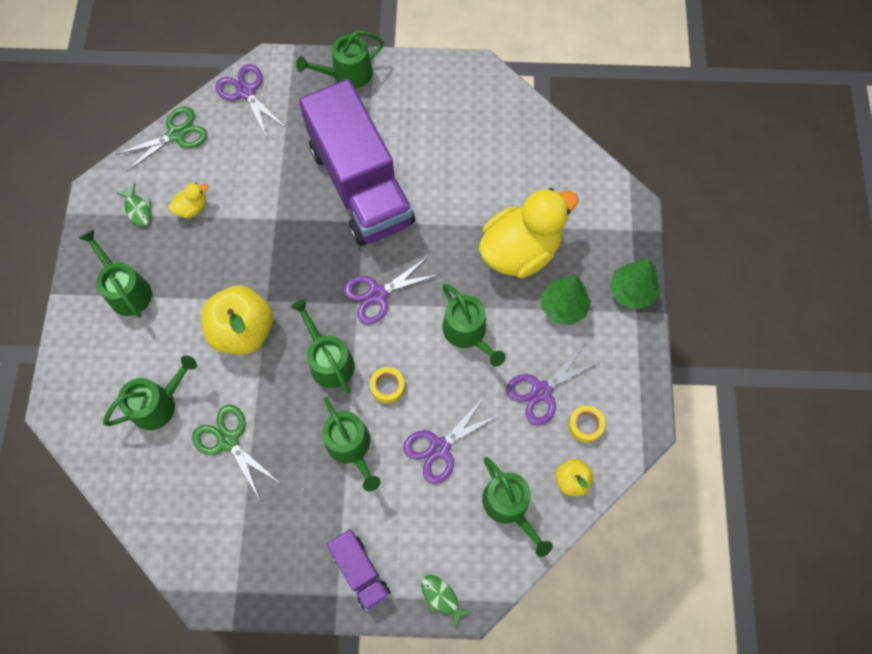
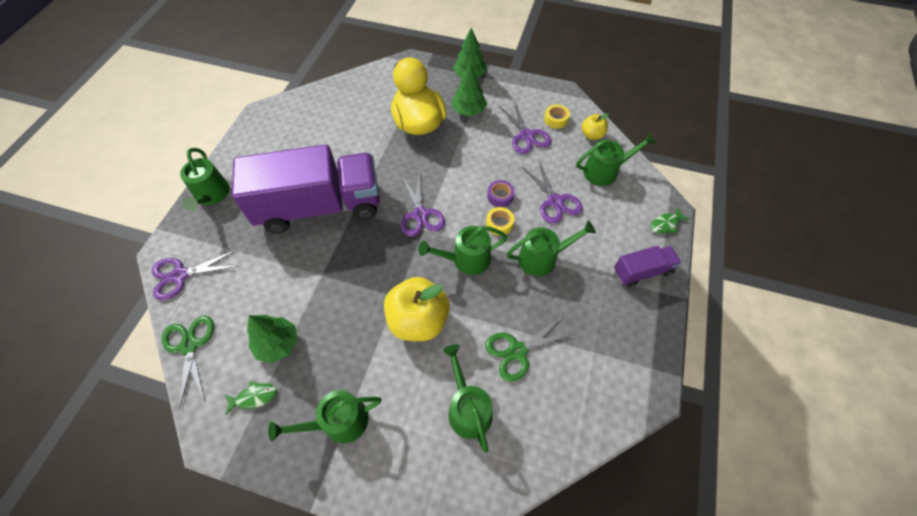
camera: 75 degrees left, 10 degrees down
(192, 208) = (277, 344): yellow duck -> green tree
(429, 379) = (500, 196): none -> purple tape
(467, 333) = (471, 166): green watering can -> none

